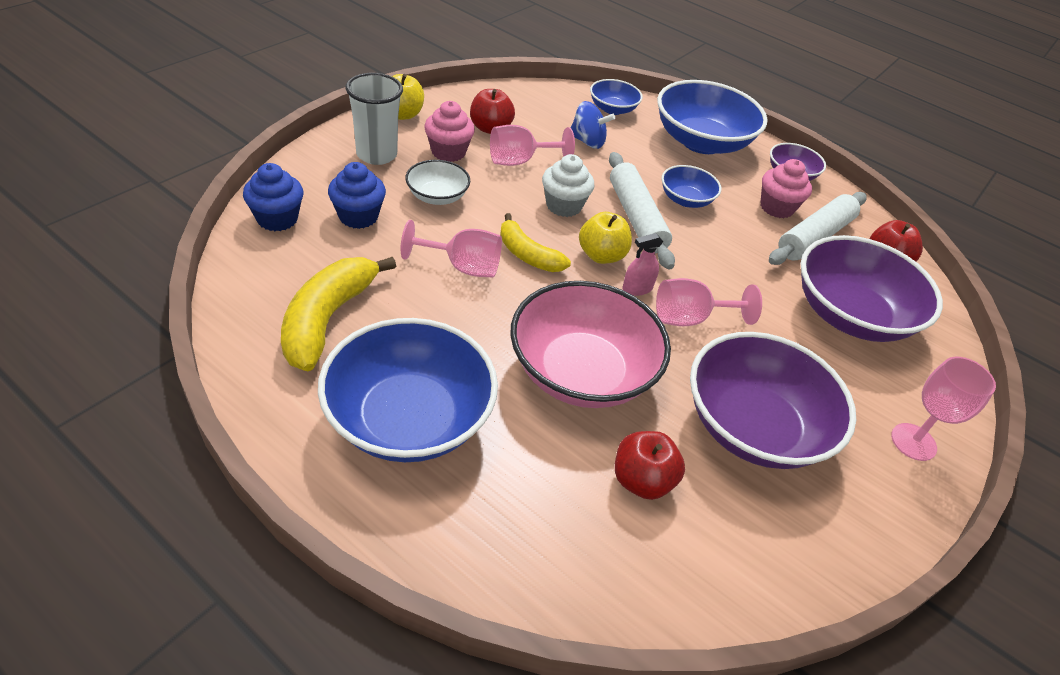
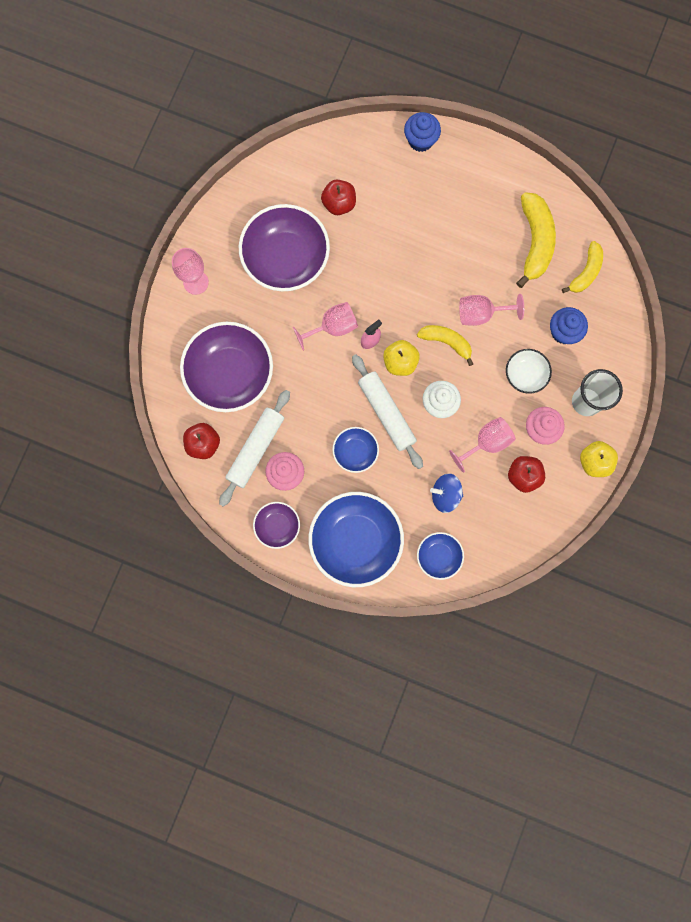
camera: 170 degrees right, 35 degrees up
(277, 219) = (609, 308): blue cupcake -> blue cupcake (420, 140)
(278, 262) = (586, 272): none -> yellow banana
(409, 418) = (462, 196): blue bowl -> none
(581, 372) = (386, 260): pink bowl -> none

